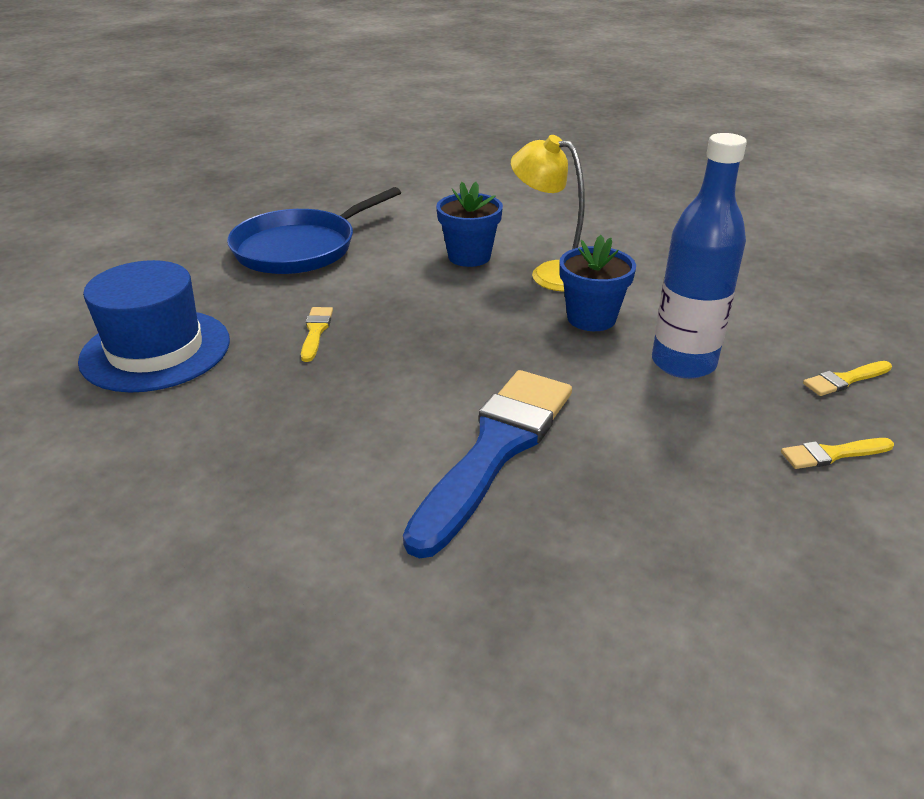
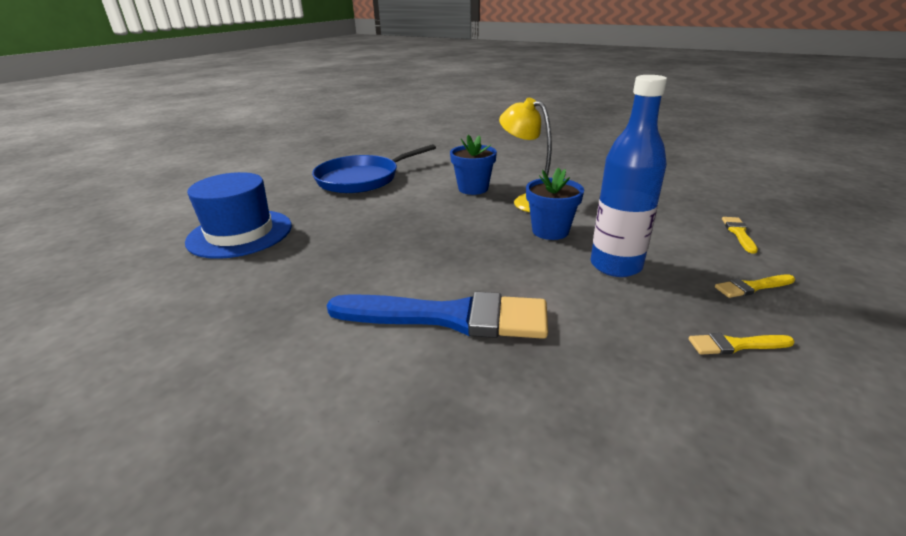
camera: 10 degrees right, 5 degrees down
(316, 331) = (350, 228): yellow brush -> yellow brush (738, 233)
(495, 450) = (449, 317): blue brush -> blue brush turned 60 degrees clockwise

